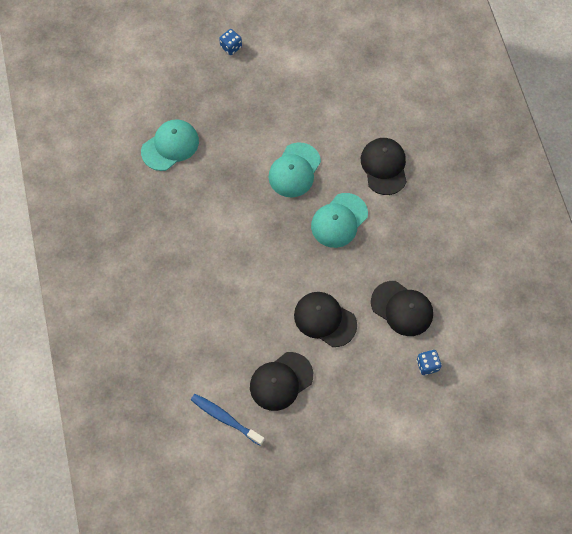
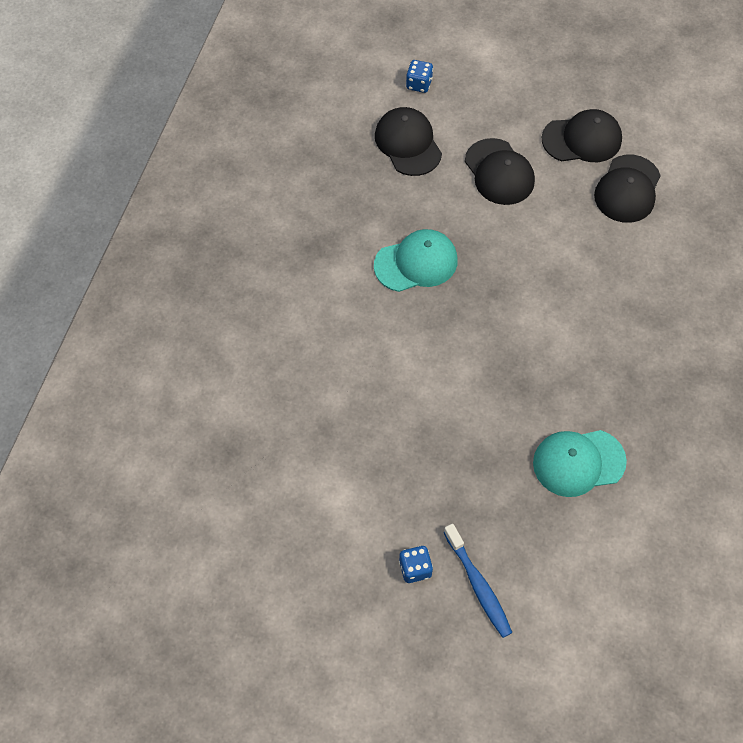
camera: 150 degrees left, 5 degrees down
(225, 418) = (660, 134): blue toothbrush -> blue toothbrush (478, 585)
(294, 170) = (432, 347): turquoise cap -> none
(384, 167) = (320, 296): black cap -> black cap (627, 189)

